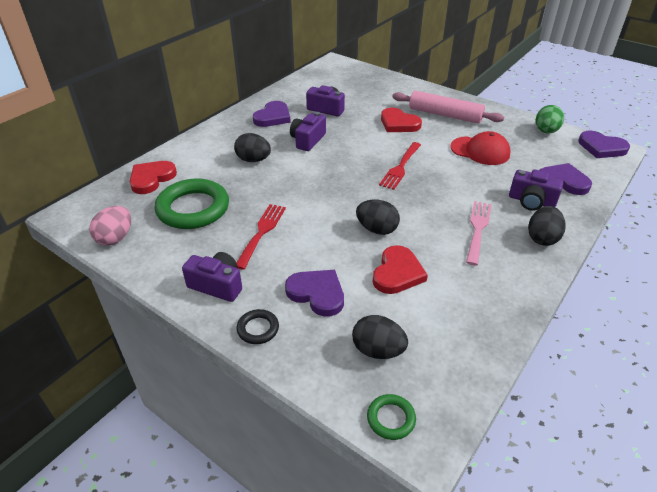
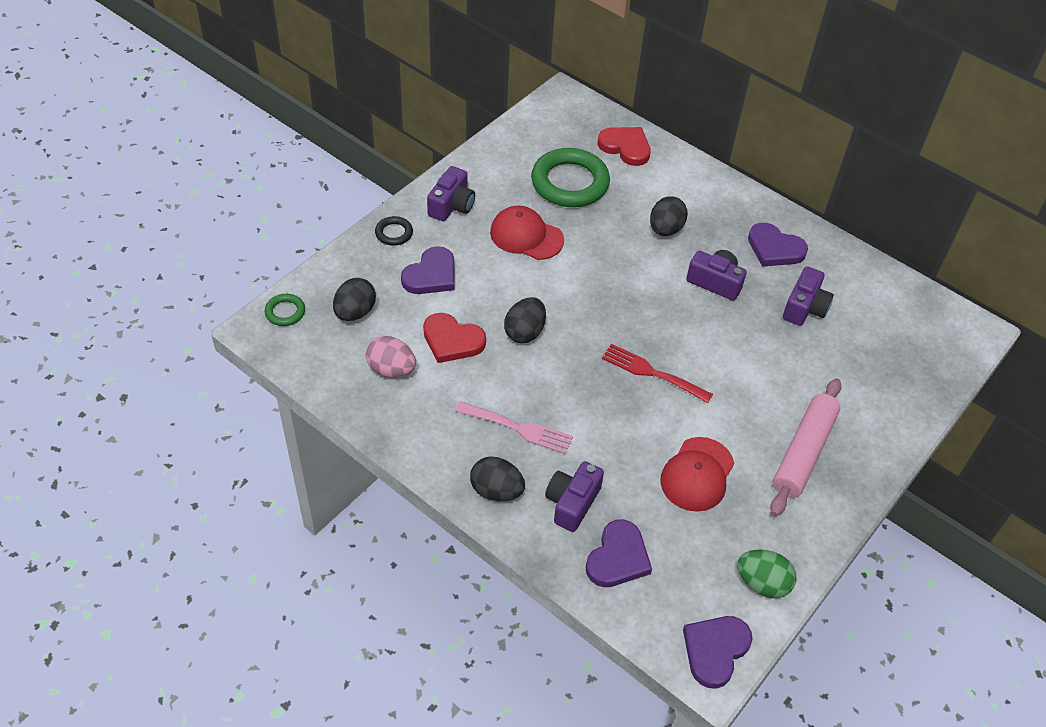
camera: 90 degrees right, 10 degrees up
(115, 238) = (525, 133): pink egg -> pink egg (391, 369)
(261, 232) = (526, 236): red fork -> red cap
(398, 123) = (769, 388): red heart -> none

